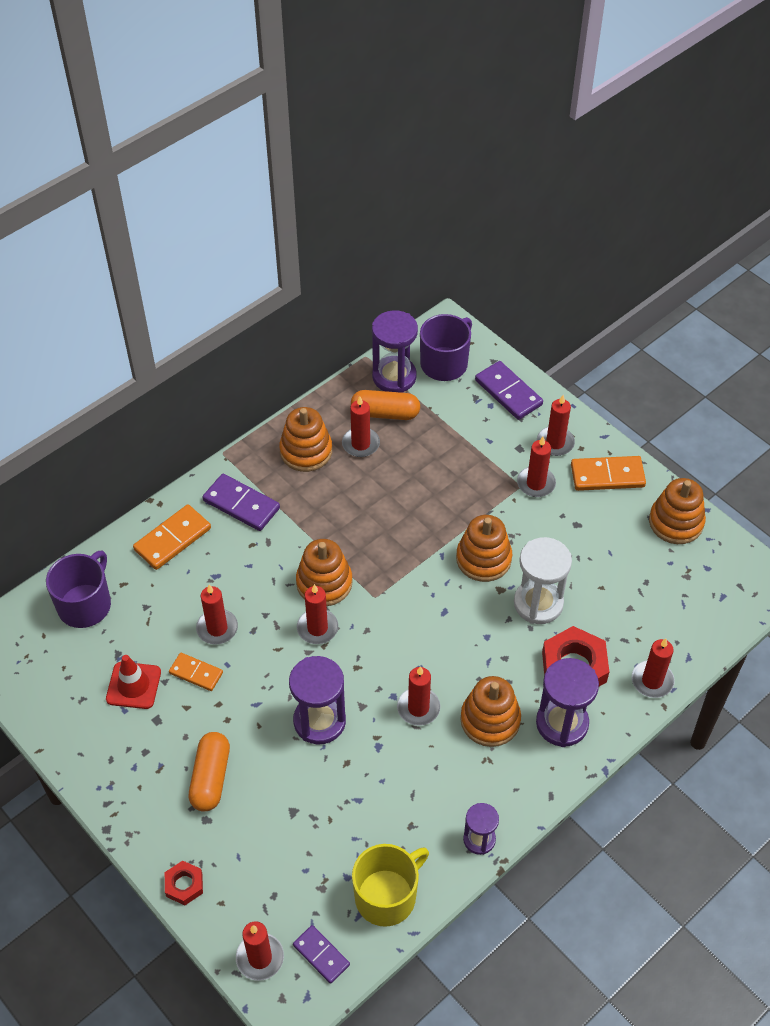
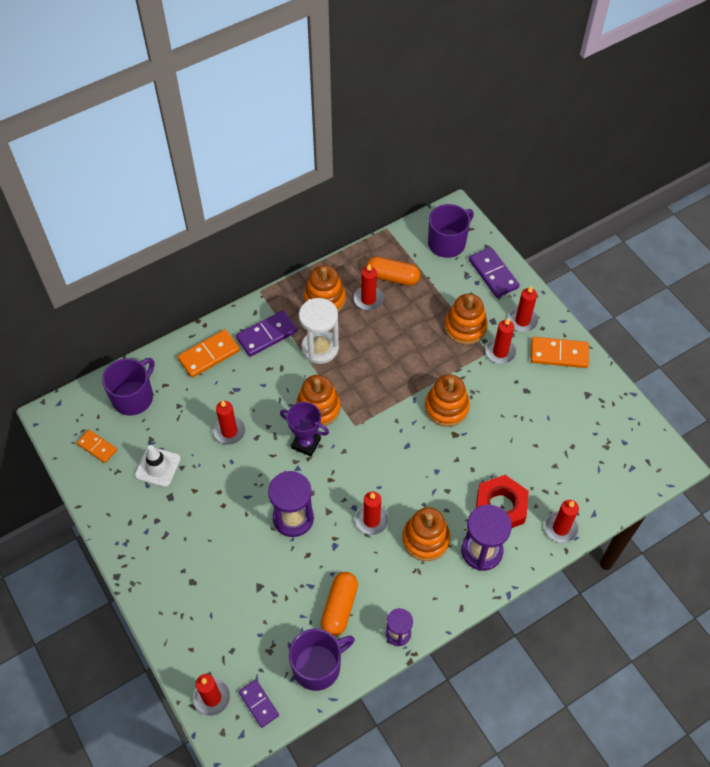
camera: 10 degrees right, 5 degrees up
(133, 685) = (158, 467): red traffic cone -> white traffic cone
(184, 885) = (166, 630): red nut -> none
(196, 673) = (206, 464): orange domino -> orange domino (97, 447)
(210, 778) = (202, 549): orange capsule -> orange capsule (339, 607)
(241, 504) = (267, 335): purple domino -> purple domino turned 75 degrees counterclockwise
(317, 628) = (306, 443): red candle -> purple trophy
(387, 896) = (318, 666): yellow mug -> purple mug
(394, 377) = (405, 248): purple hourglass -> none
(538, 603) = (482, 450): white hourglass -> white hourglass (320, 348)
(676, 522) = (606, 401): orange stacking toy -> orange stacking toy (465, 327)

